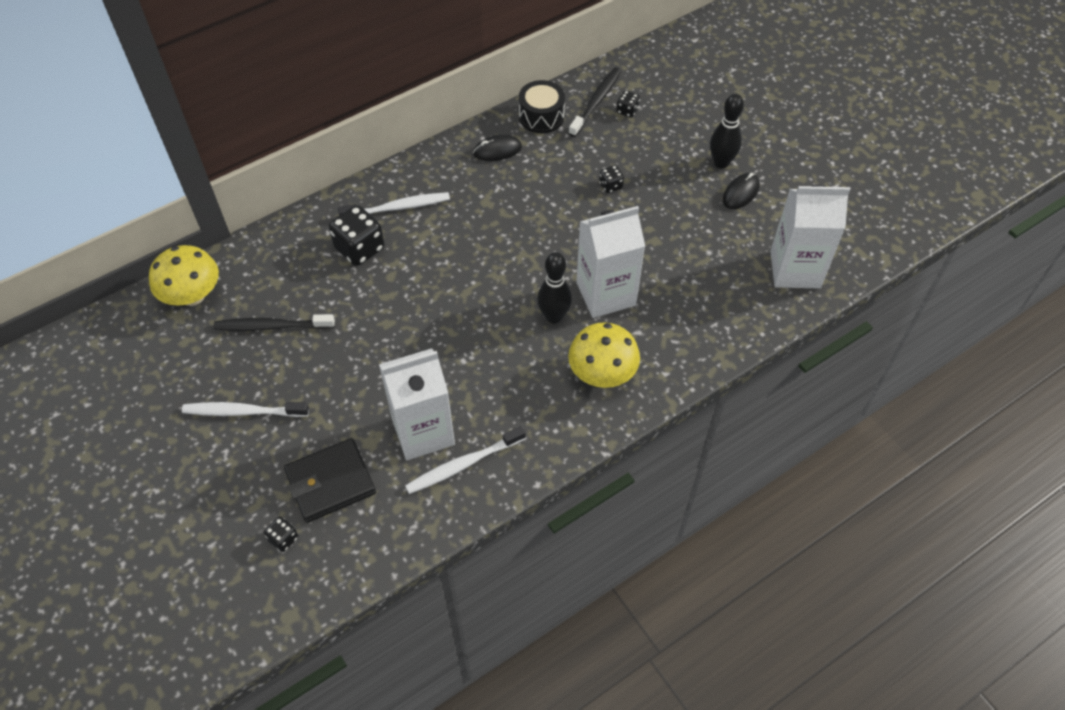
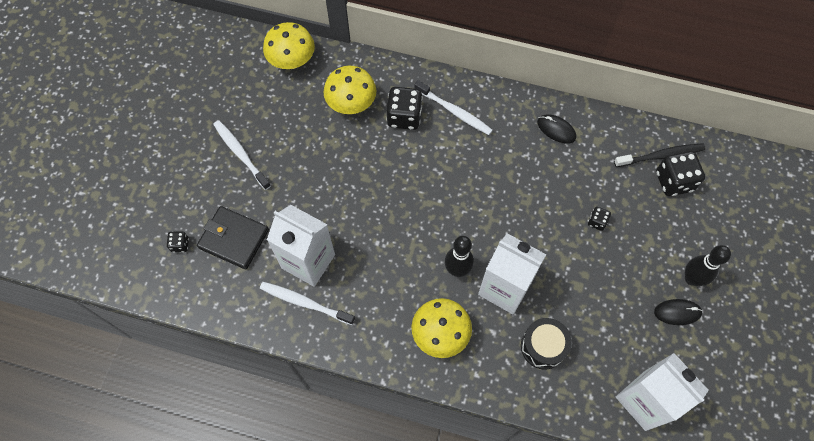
camera: 50 degrees right, 10 degrees up
(272, 326) = (308, 119): black toothbrush -> none
(298, 280) = (351, 104): none -> yellow mushroom
(541, 116) = (612, 133): black drum -> black drum (543, 346)
(627, 111) = (674, 181): black dice -> black dice, size x1.99

